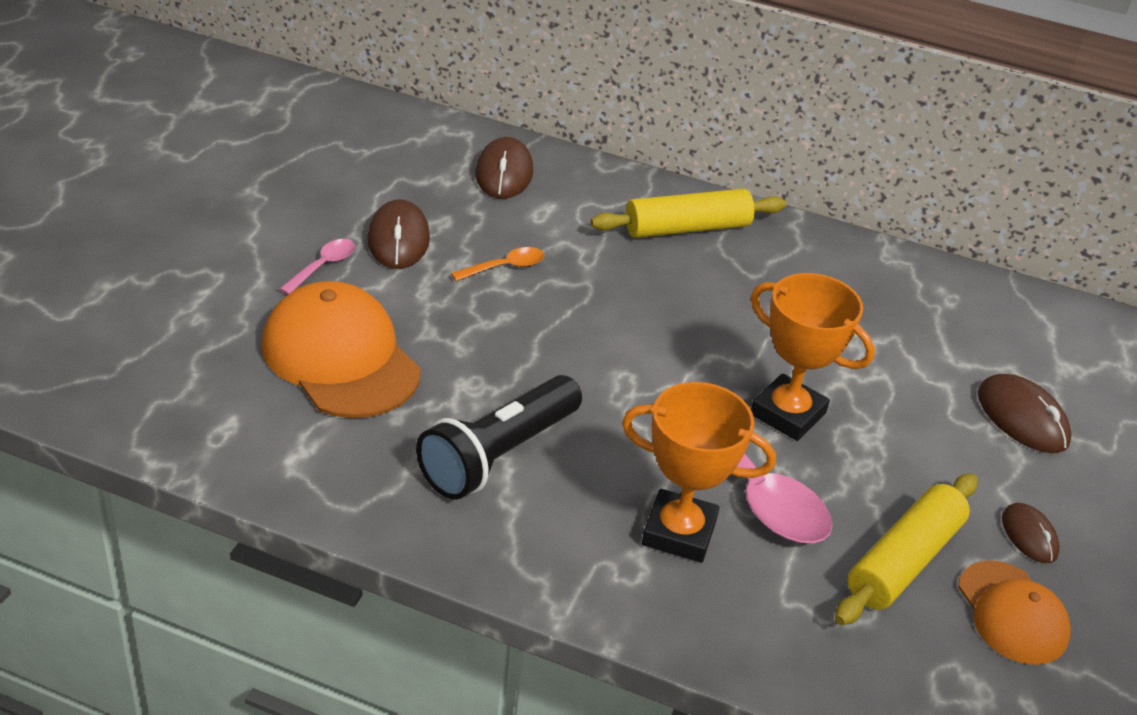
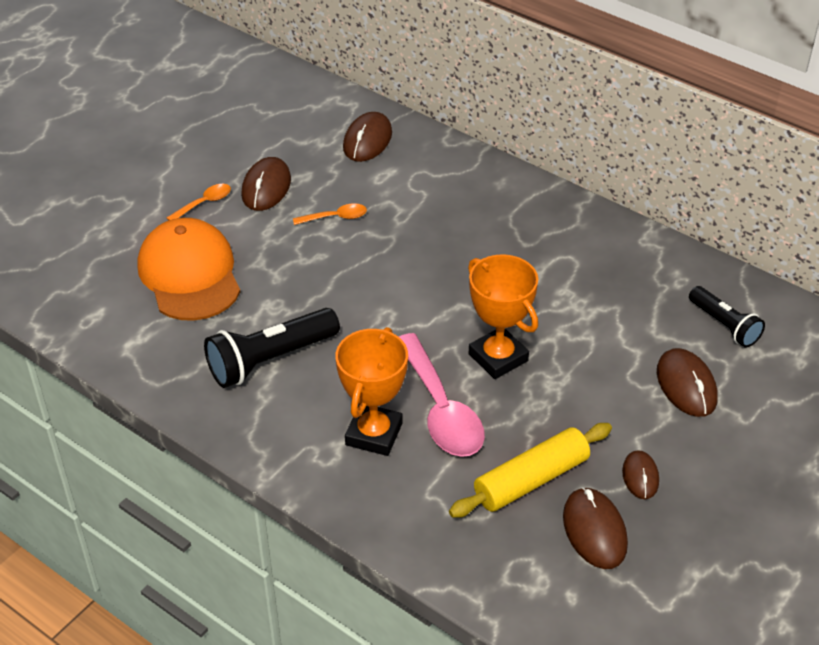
camera: 20 degrees right, 5 degrees up
(323, 266) = (204, 203): pink spoon -> orange spoon
(679, 532) = (374, 434): orange trophy -> orange trophy turned 75 degrees clockwise
(687, 228) = (490, 199): yellow rolling pin -> none
(1012, 613) = (594, 530): orange cap -> brown mouse
(1026, 343) = (724, 325): none -> black flashlight

